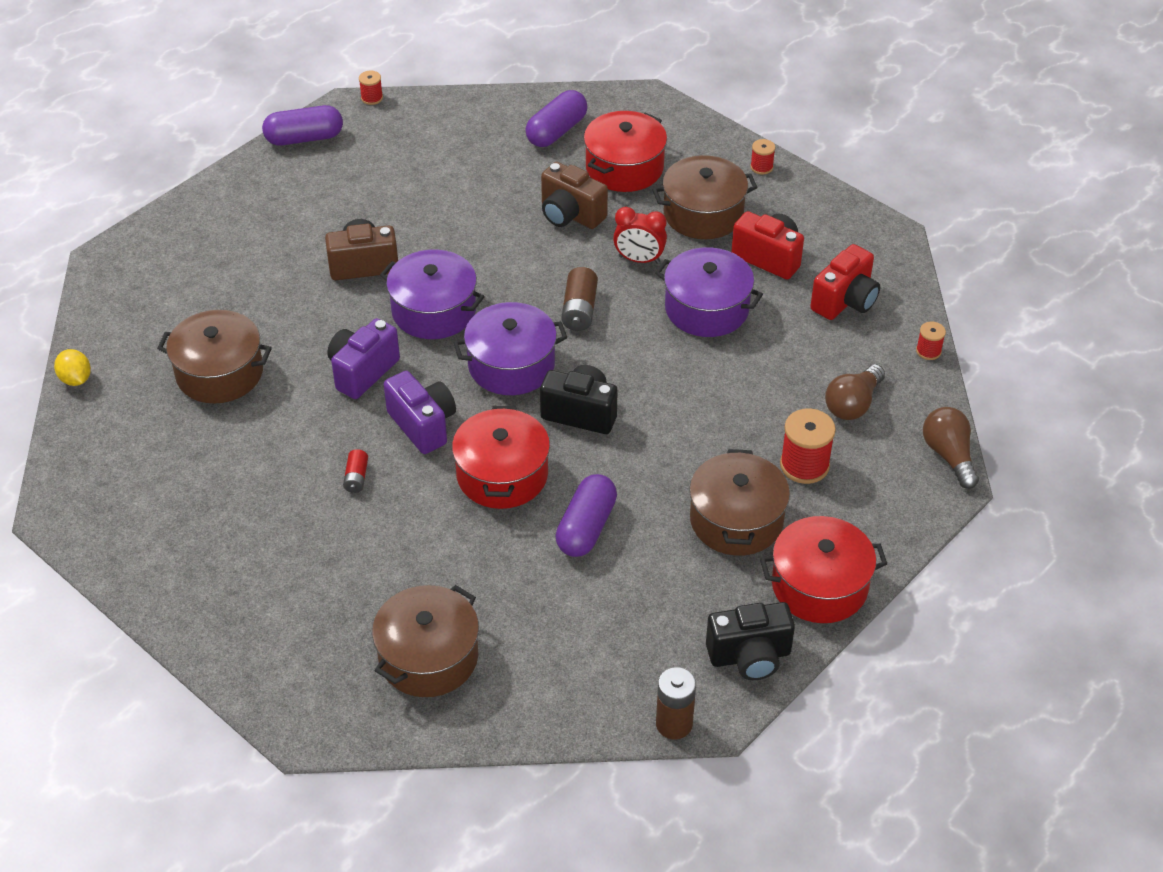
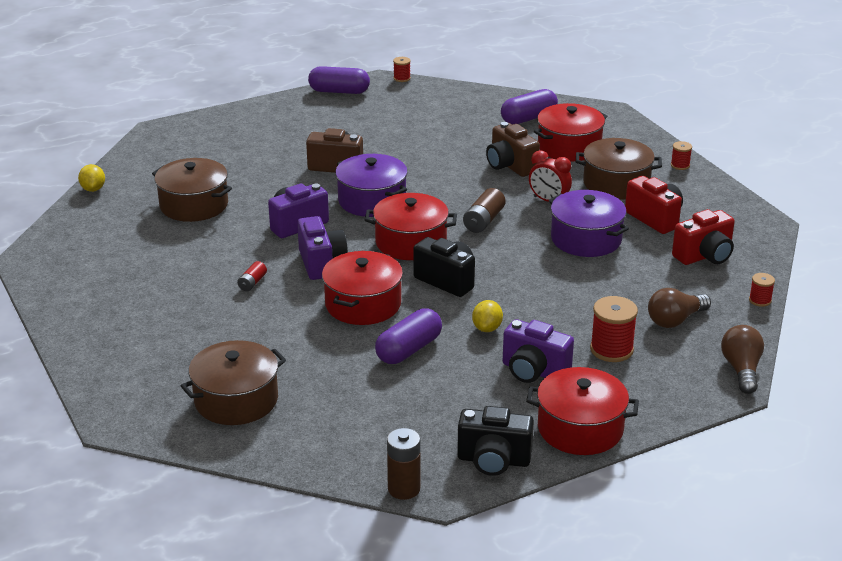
camera: 20 degrees right, 15 degrees down
(511, 365) = (411, 242): purple pot -> red pot
(657, 472) = (487, 328): none -> yellow lemon
(736, 520) = (534, 371): brown pot -> purple camera

